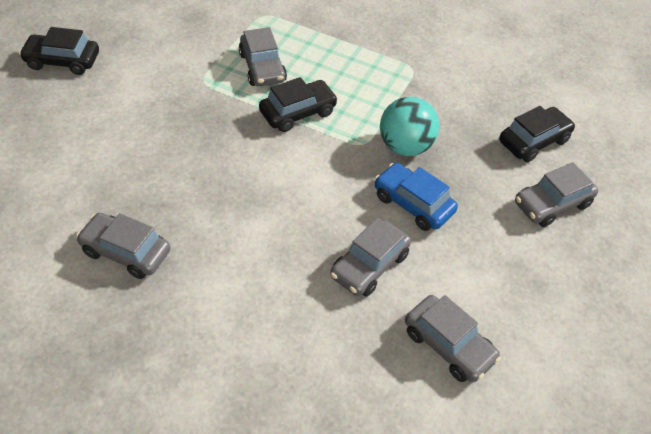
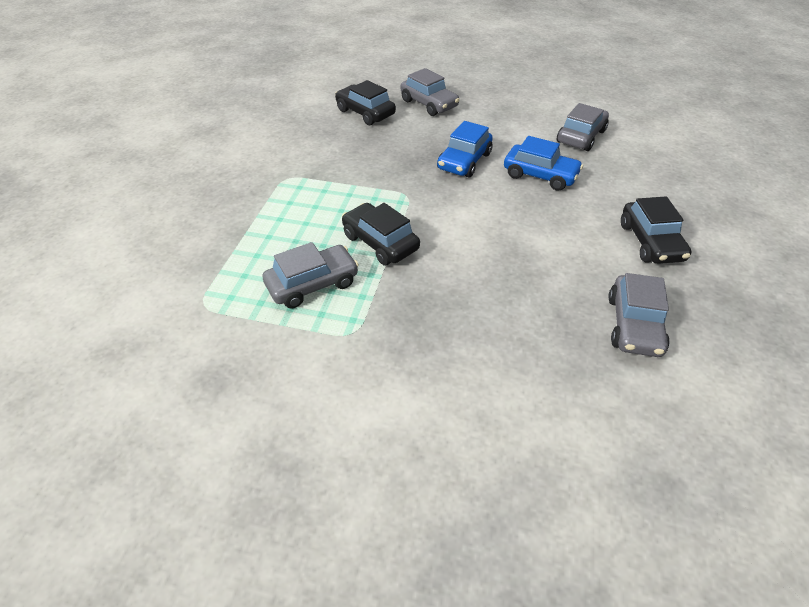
camera: 100 degrees left, 5 degrees down
(62, 61) = (355, 527): black car -> black car (650, 242)
(369, 265) = (540, 175): grey car -> blue car
(405, 146) = (399, 171): turquoise ball -> none

